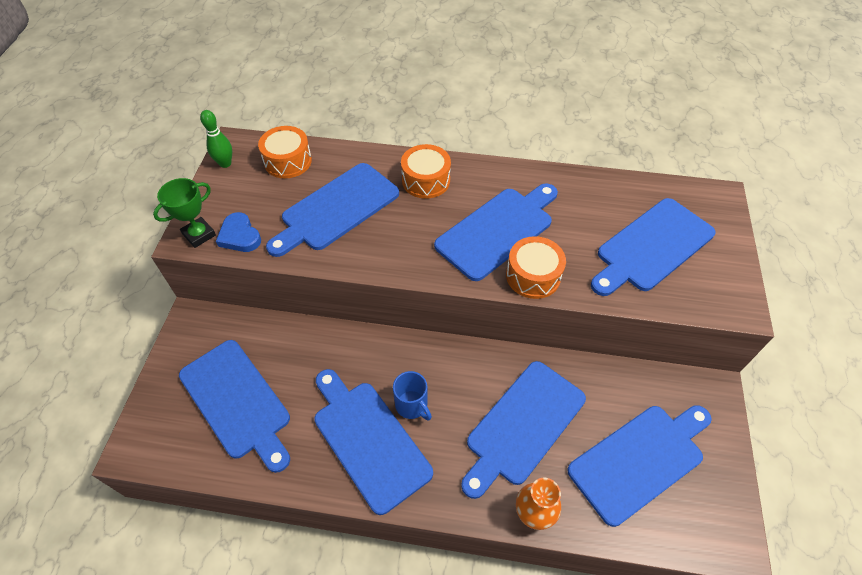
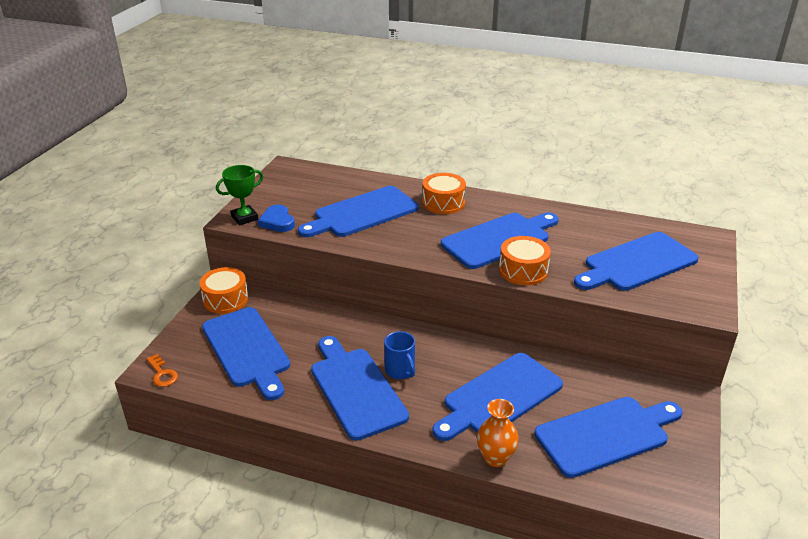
camera: 10 degrees right, 20 degrees down
(146, 454) = (162, 374): none -> orange key
(225, 163) = (276, 177): green bowling pin -> none
(288, 161) = (328, 181): orange drum -> orange drum (225, 299)

